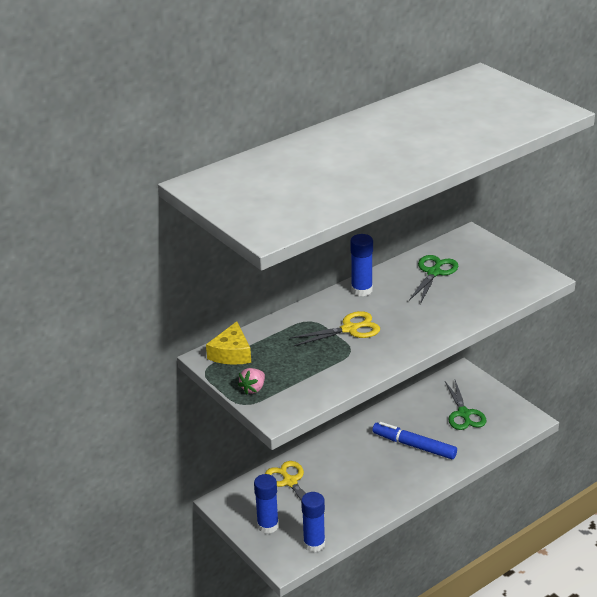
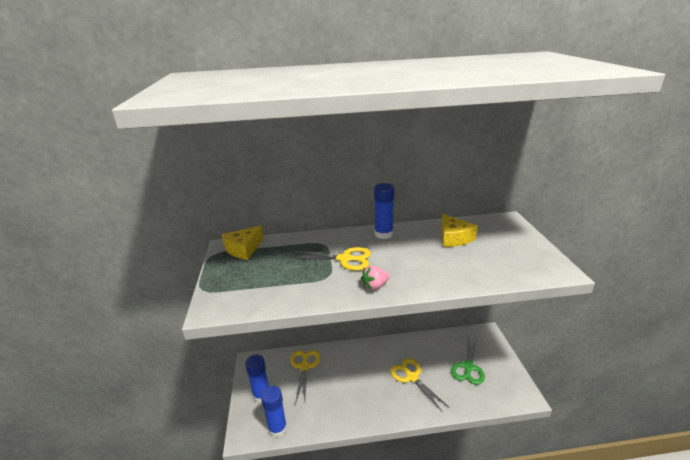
camera: 30 degrees right, 5 degrees down
(253, 389) = (224, 280): pink strawberry -> pink strawberry (375, 286)
(414, 445) = (412, 377): blue marker -> yellow scissors
(434, 273) = (454, 238): green scissors -> yellow cheese

